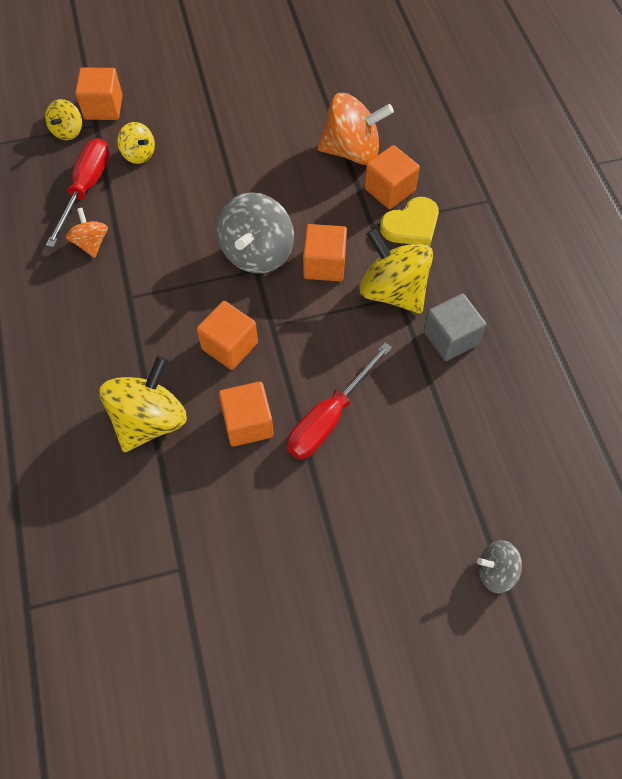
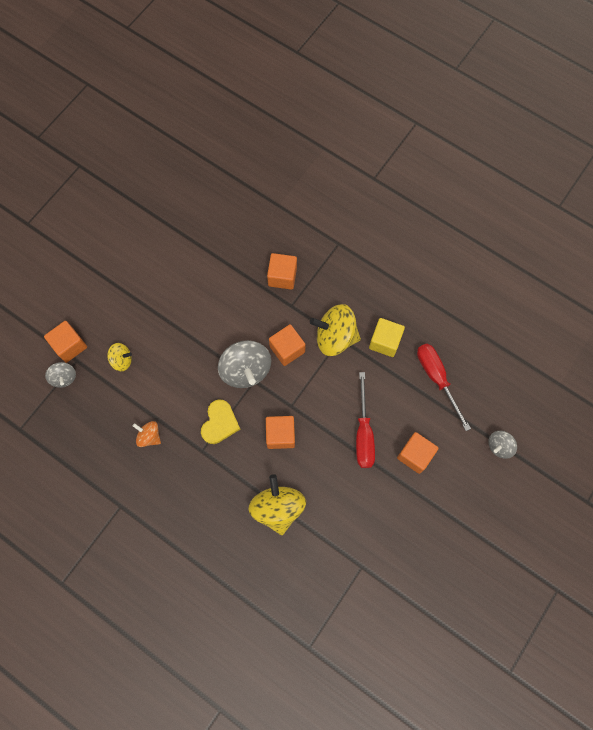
camera: 40 degrees left, 10 degrees up
(68, 131) = (64, 377): yellow spinning top -> grey spinning top
(86, 189) = (113, 406): red screwdriver -> red screwdriver (437, 379)
(248, 423) = (327, 468): orange cube -> orange cube (415, 455)
(352, 151) = (241, 266): orange spinning top -> none
(411, 225) = (312, 290): yellow heart -> yellow heart (219, 423)
(450, 338) = (385, 342): grey cube -> yellow cube

